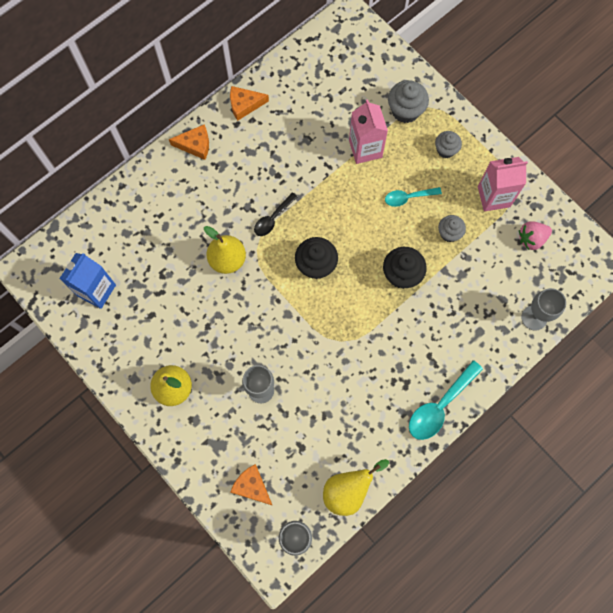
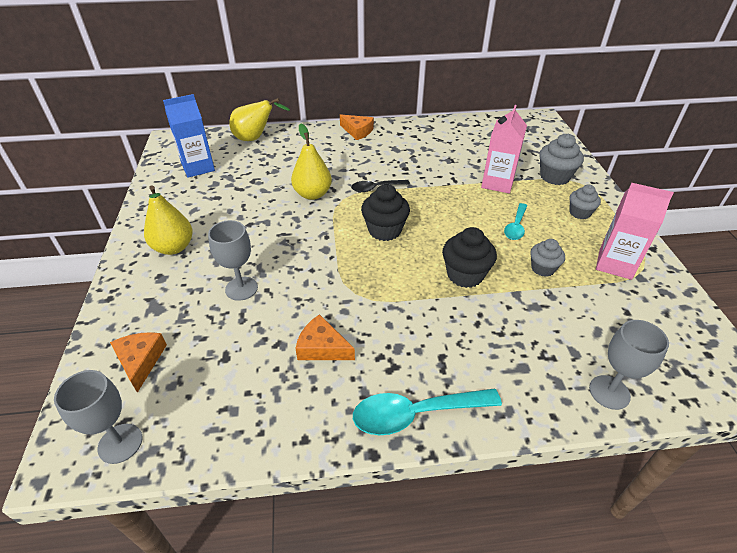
camera: 35 degrees right, 30 degrees down
(244, 105) = (416, 127): orange cheese -> orange cheese (322, 347)
(348, 490) = (226, 434): yellow pear -> yellow pear (255, 138)
(408, 197) = (516, 227): turquoise spoon -> turquoise spoon turned 90 degrees counterclockwise
(531, 239) = (645, 317): pink strawberry -> none

